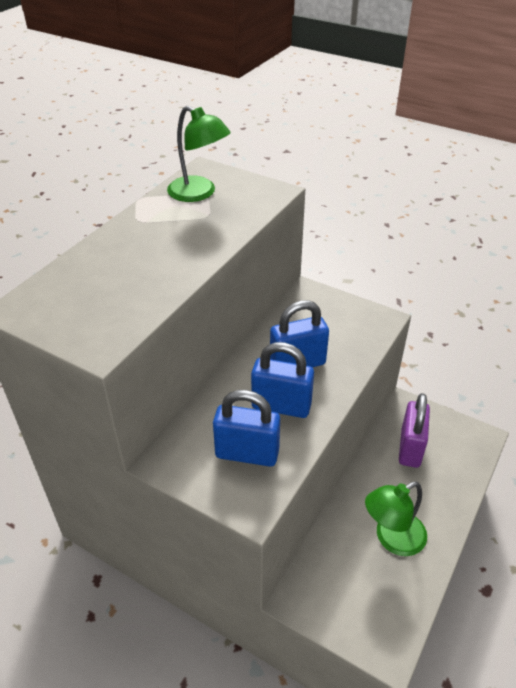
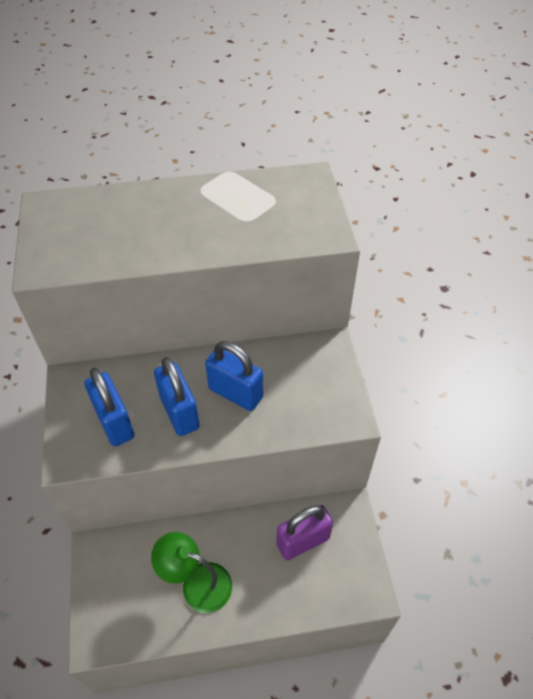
camera: 50 degrees right, 10 degrees up
(199, 193) = (273, 196): green lamp -> none

